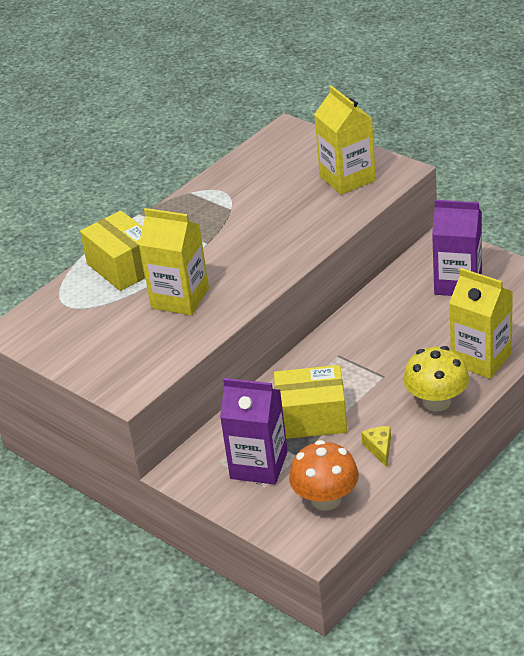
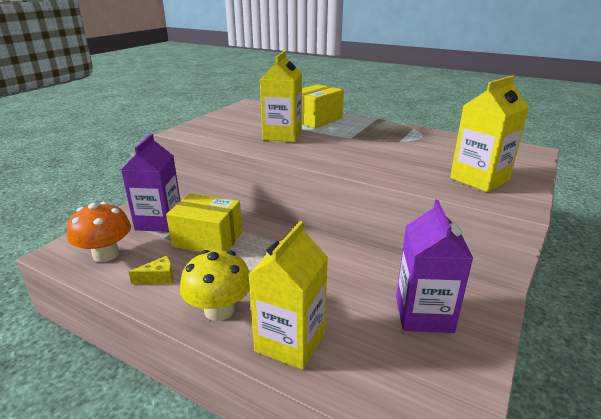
camera: 75 degrees right, 10 degrees down
(312, 418) = (208, 239): yellow box -> yellow box turned 60 degrees counterclockwise

